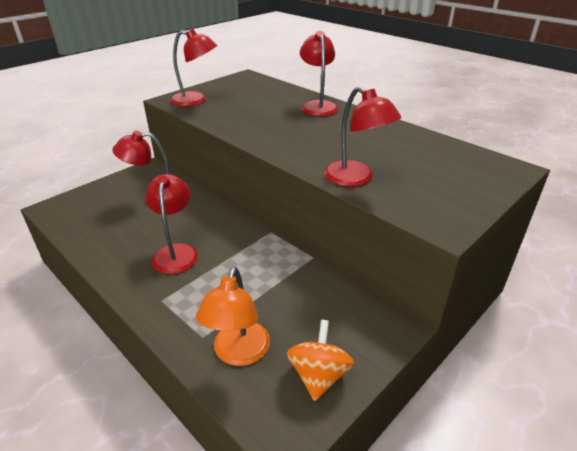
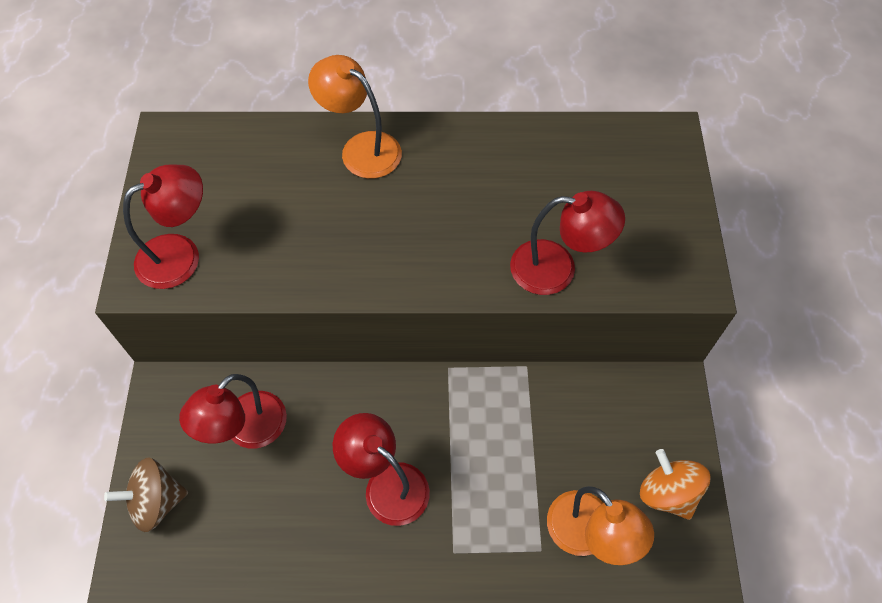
camera: 45 degrees left, 25 degrees up
(91, 196) = (156, 501): none -> brown spinning top
(318, 106) = (361, 148): red lamp -> orange lamp

